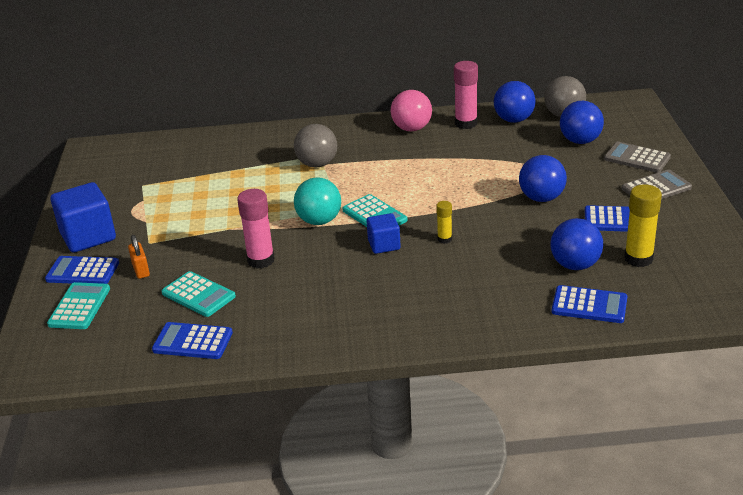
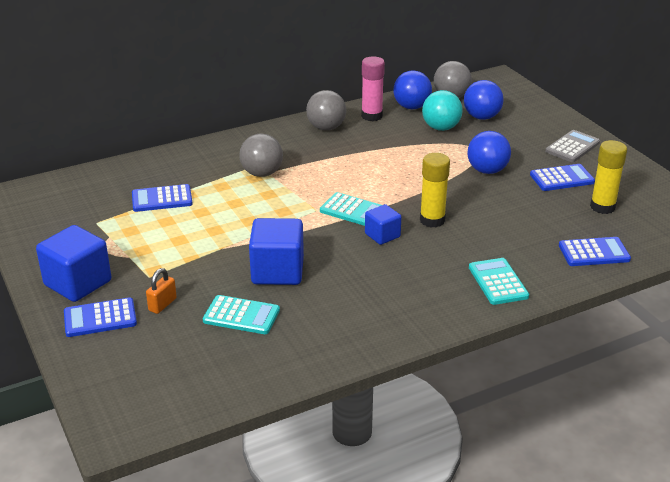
camera: 25 degrees left, 0 degrees up
(79, 307) = (125, 353): turquoise calculator -> turquoise calculator (498, 282)
(141, 270) = (162, 304): orange padlock -> orange padlock turned 75 degrees clockwise
(192, 342) = (271, 360): blue calculator -> blue calculator (162, 199)
(261, 260) = (277, 271): pink glue stick -> blue cube
(319, 221) = (305, 225): turquoise ball -> turquoise ball (441, 128)
(412, 128) = (326, 128): pink ball -> grey ball
(444, 239) = (432, 220): yellow glue stick -> yellow glue stick, size x1.83
(575, 265) = (557, 222): blue ball -> none
(637, 158) = (538, 124): grey calculator -> none

